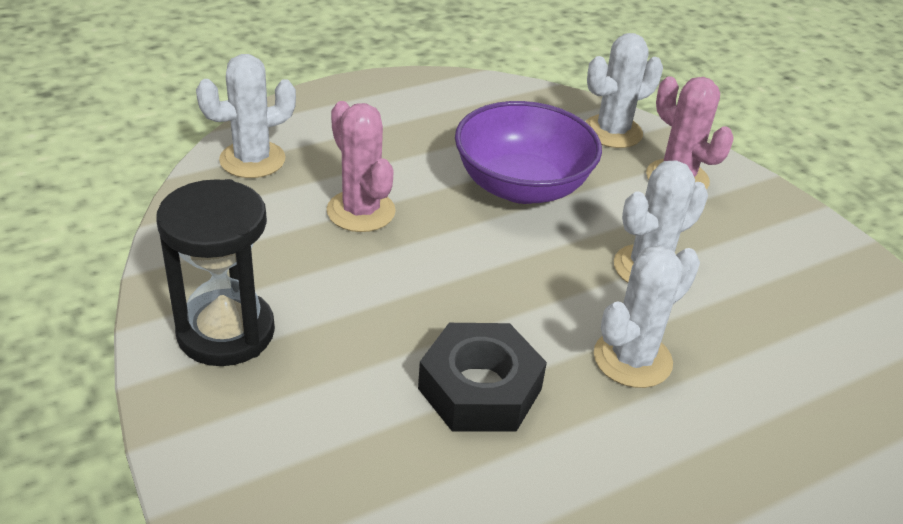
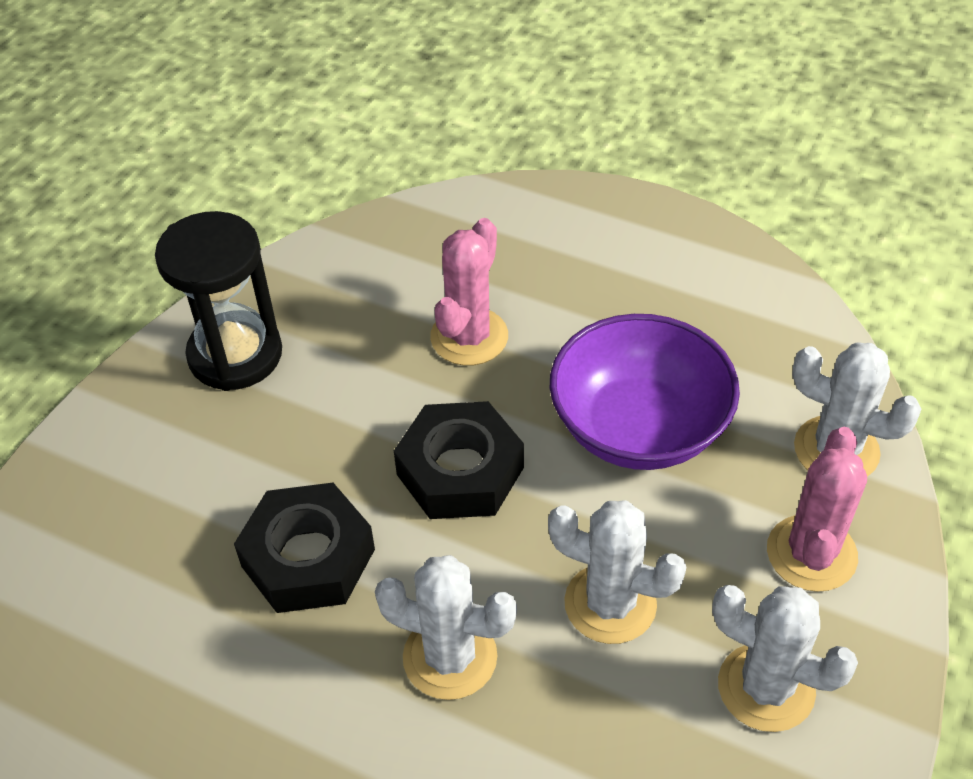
camera: 60 degrees right, 10 degrees up
(252, 160) = (465, 224): white cactus -> white cactus (766, 687)
(477, 275) = (460, 471): none -> black nut

